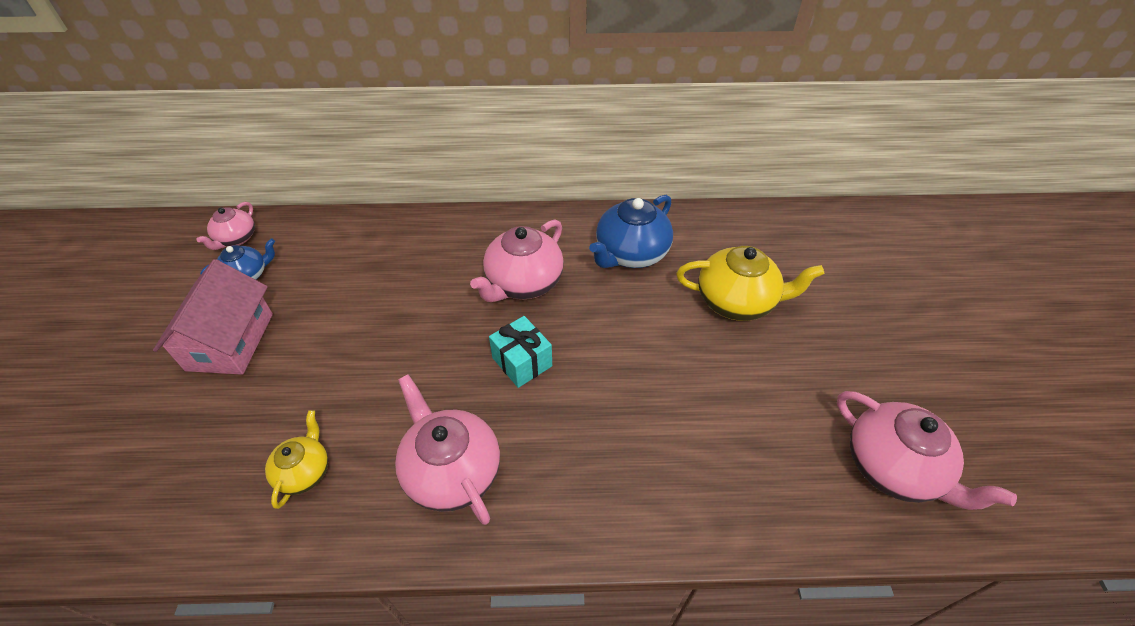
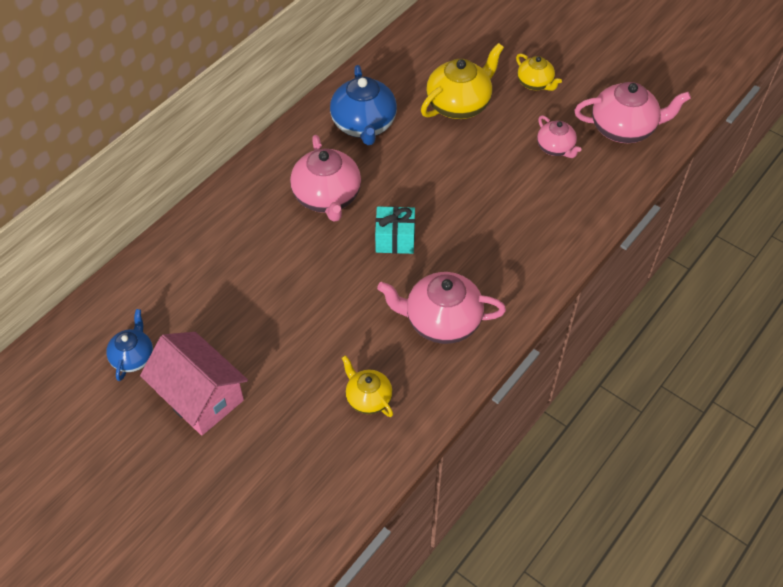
camera: 50 degrees left, 5 degrees up
(236, 239) = (75, 347): pink teapot -> pink teapot (555, 148)
(841, 342) = (535, 83): none -> yellow teapot

